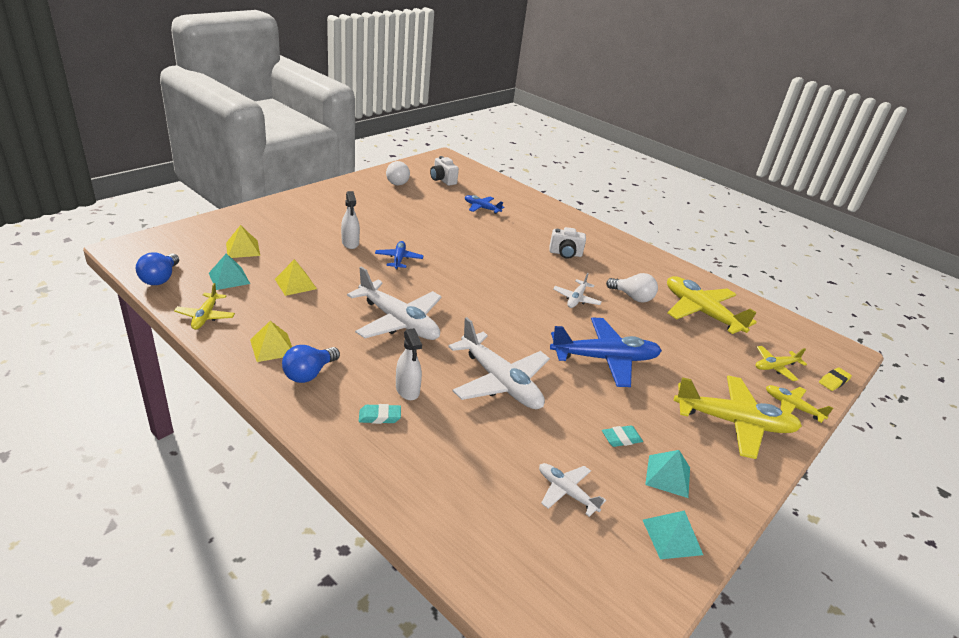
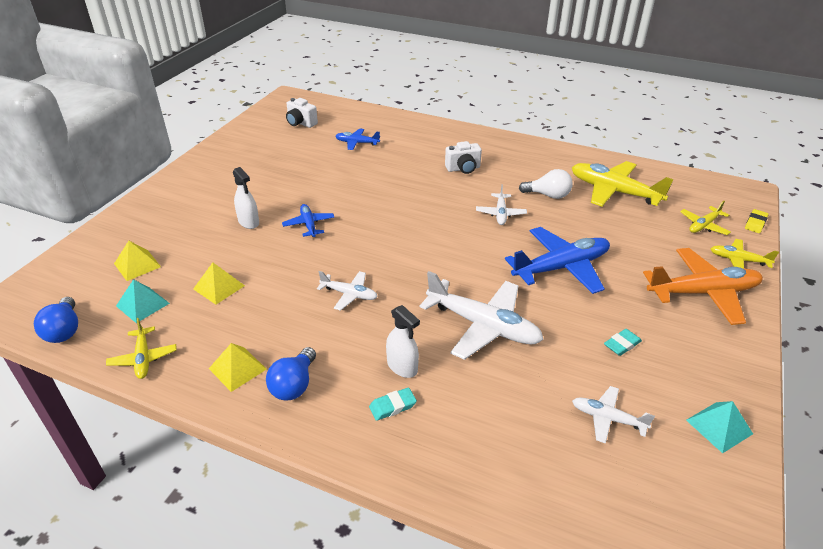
camera: 15 degrees left, 5 degrees up
(398, 182) = (258, 138): white light bulb -> none
(398, 321) = (349, 294): white plane -> white plane, size x0.52
(668, 476) = (681, 367): turquoise pyramid -> none
(734, 422) = (703, 293): yellow plane -> orange plane

